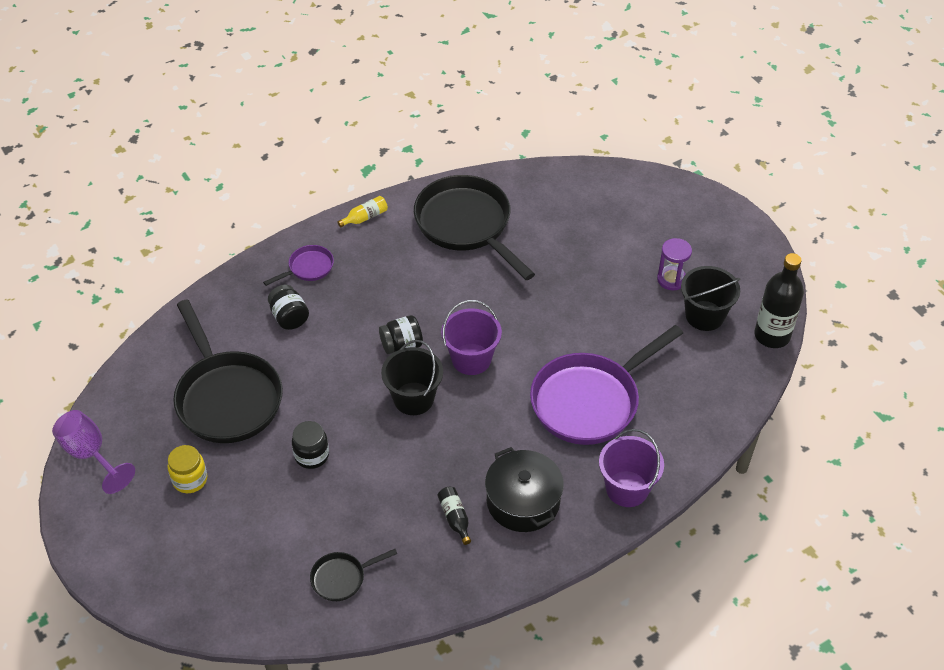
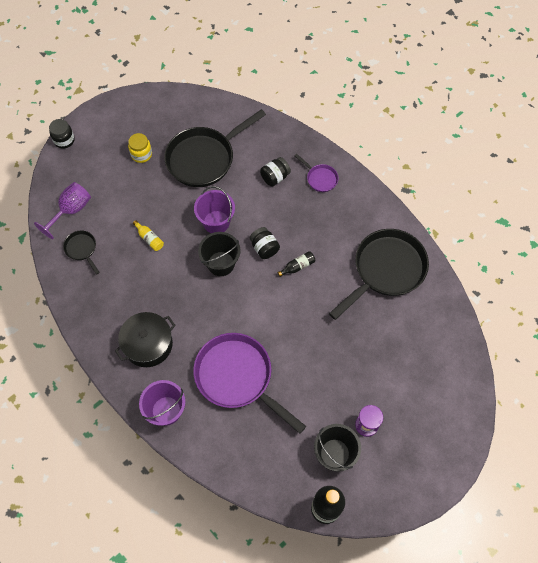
camera: 80 degrees right, 15 degrees up
(90, 454) = (152, 101): purple goblet -> purple goblet (71, 210)
(311, 455) = (167, 214): black jar -> black jar (64, 140)
(365, 217) = (375, 203): yellow bottle -> yellow bottle (149, 239)
(455, 518) = (131, 305): black bottle -> black bottle (297, 266)
(471, 359) = (261, 293): purple bucket -> purple bucket (216, 222)

